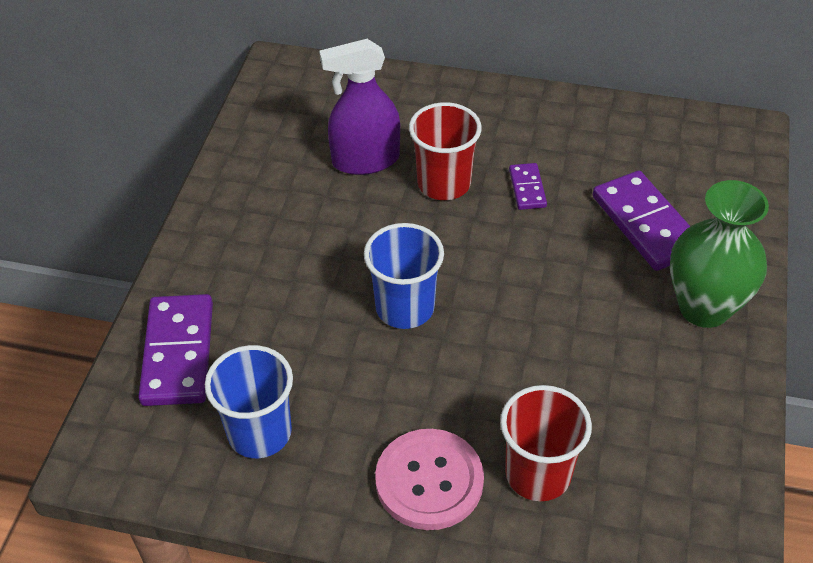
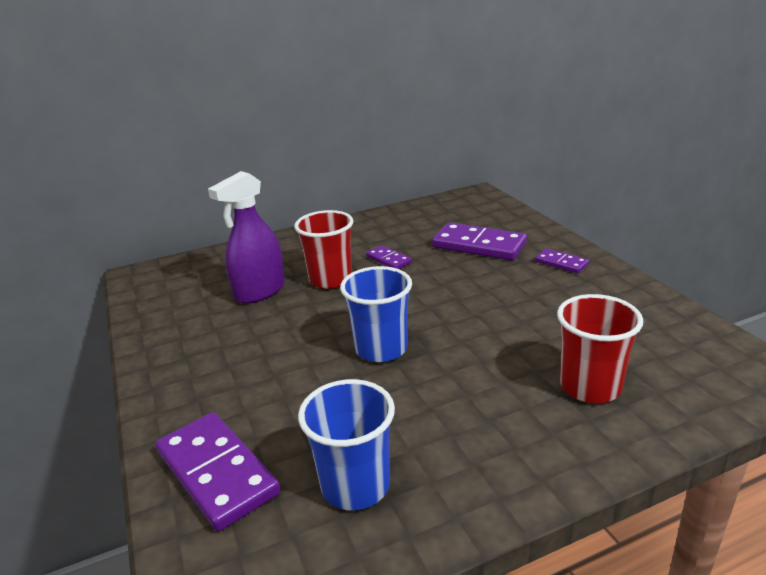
camera: 35 degrees left, 20 degrees down
(429, 481) = (527, 434): pink button -> none
(704, 308) = (561, 263): green vase -> purple domino

